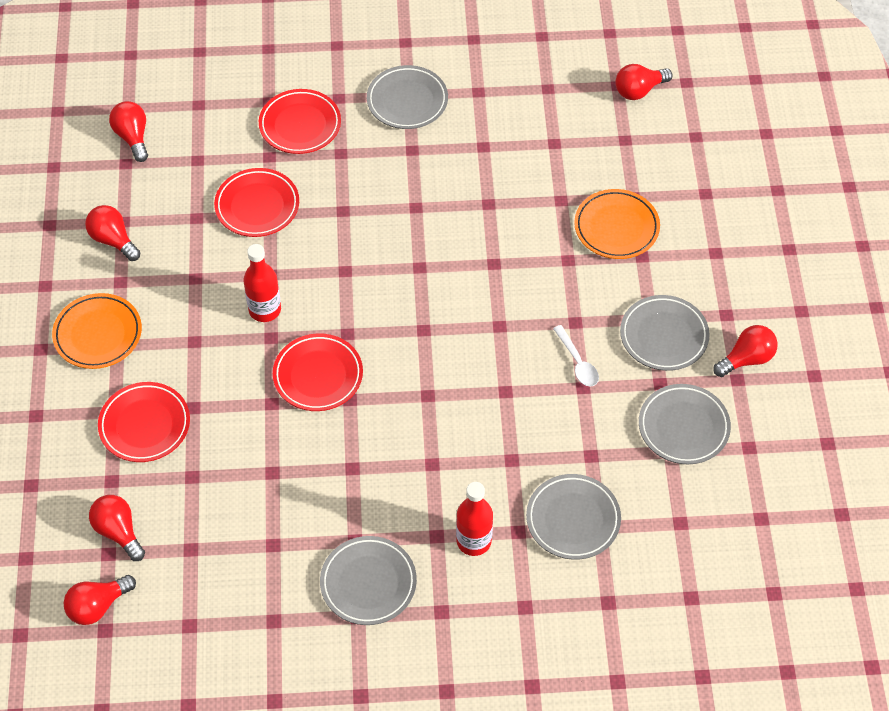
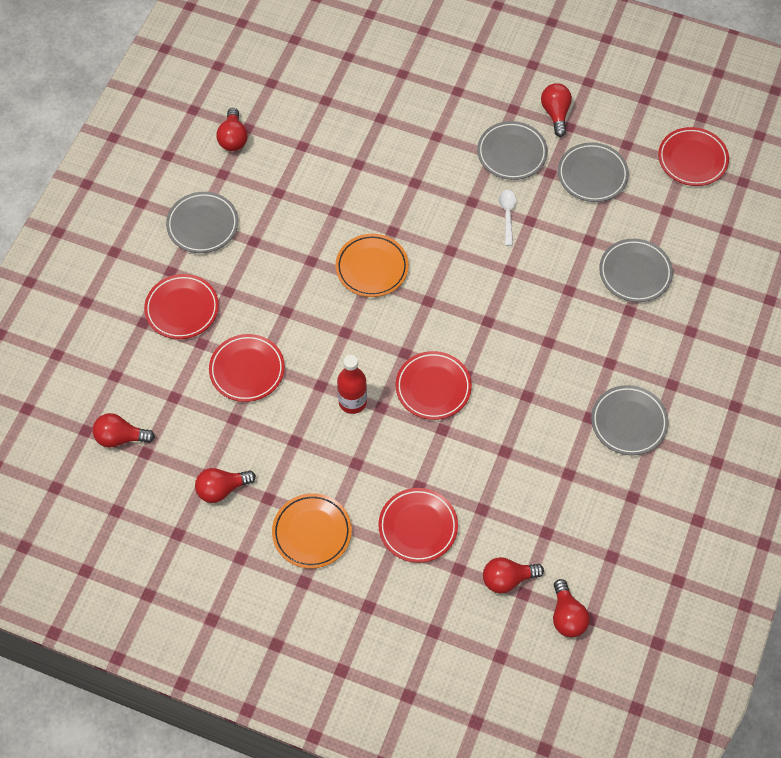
camera: 65 degrees left, 5 degrees up
(474, 541) = (624, 341): red bottle -> none
(577, 362) = (507, 215): white spoon -> white spoon turned 90 degrees counterclockwise
(616, 227) = (402, 140): orange plate -> orange plate (372, 268)
(639, 90) = (284, 71): red light bulb -> red light bulb (233, 138)
(772, 525) = (692, 159): none -> red plate

